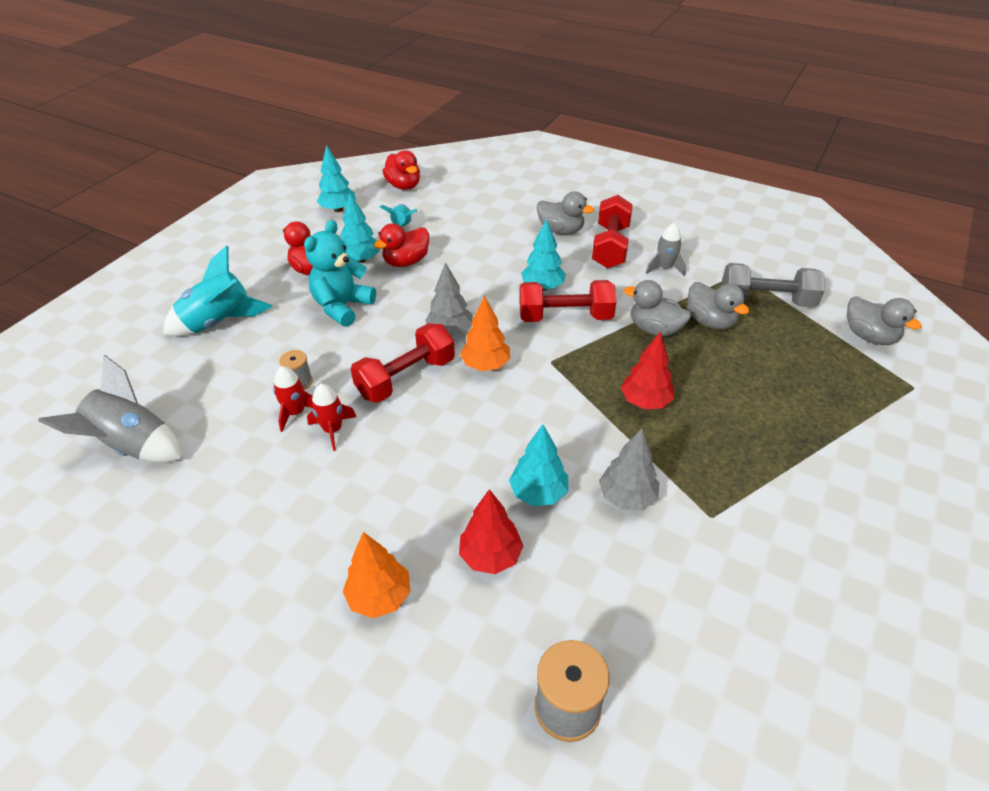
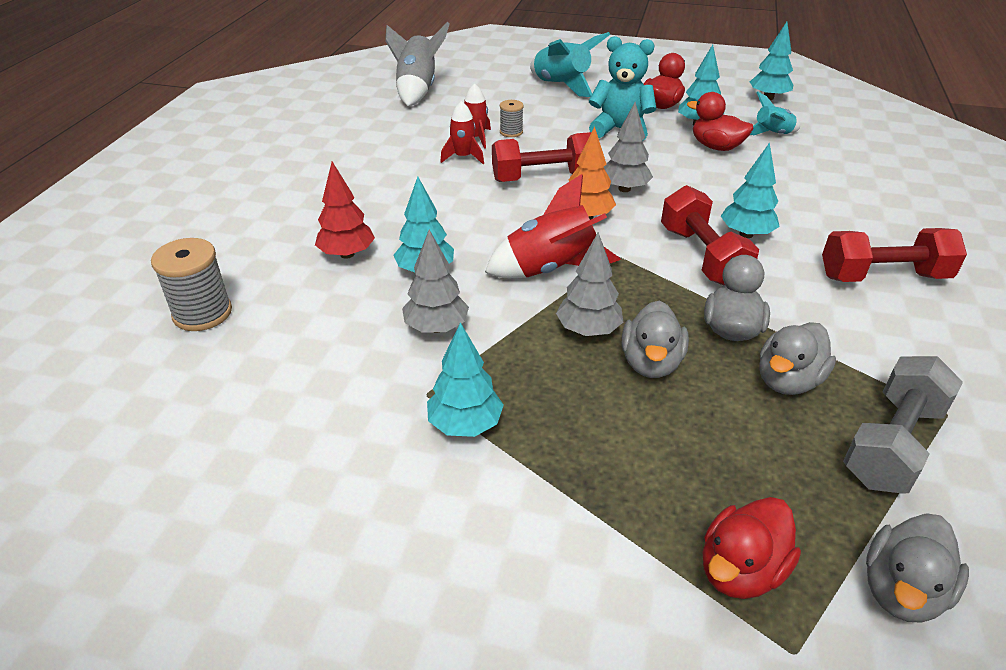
camera: 75 degrees right, 5 degrees down
(379, 596) = (301, 209): orange tree -> none
(404, 186) = (852, 121): red duck -> red duck (740, 570)
(406, 378) = (543, 178): red dumbbell -> red dumbbell turned 45 degrees counterclockwise
(559, 405) = (551, 269): none -> red rocket
(561, 230) = (877, 233): grey duck -> grey duck (651, 363)
(645, 402) = (588, 330): red tree -> grey tree
(664, 268) = (880, 329): grey rocket -> none
(748, 496) = (465, 425): none -> turquoise tree
(766, 301) = (892, 444): grey dumbbell -> grey dumbbell turned 45 degrees clockwise

